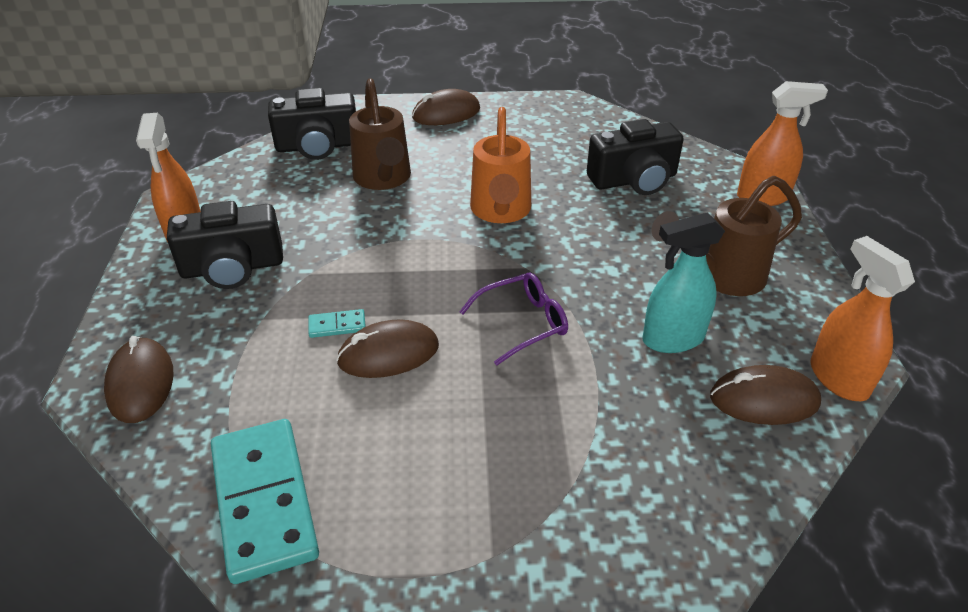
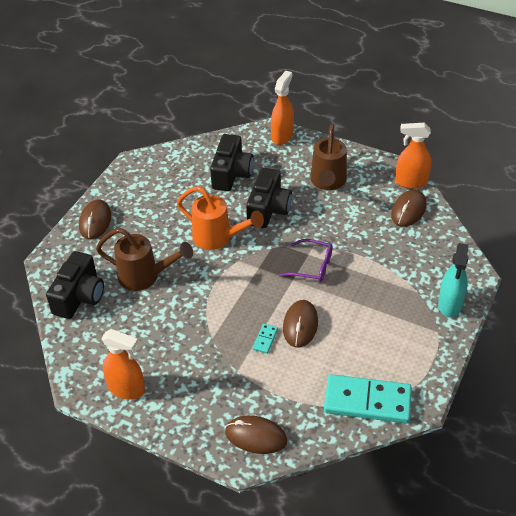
camera: 60 degrees left, 5 degrees up
(232, 268) = (181, 373): black camera -> black camera (268, 209)
(522, 323) = (312, 266): purple glasses -> purple glasses turned 105 degrees clockwise
(672, 339) = (356, 219): turquoise spray bottle -> turquoise spray bottle (450, 304)

